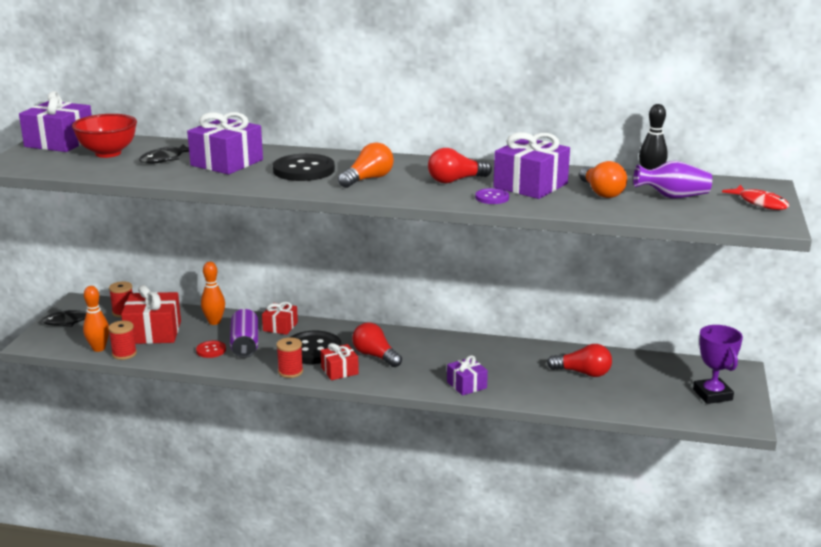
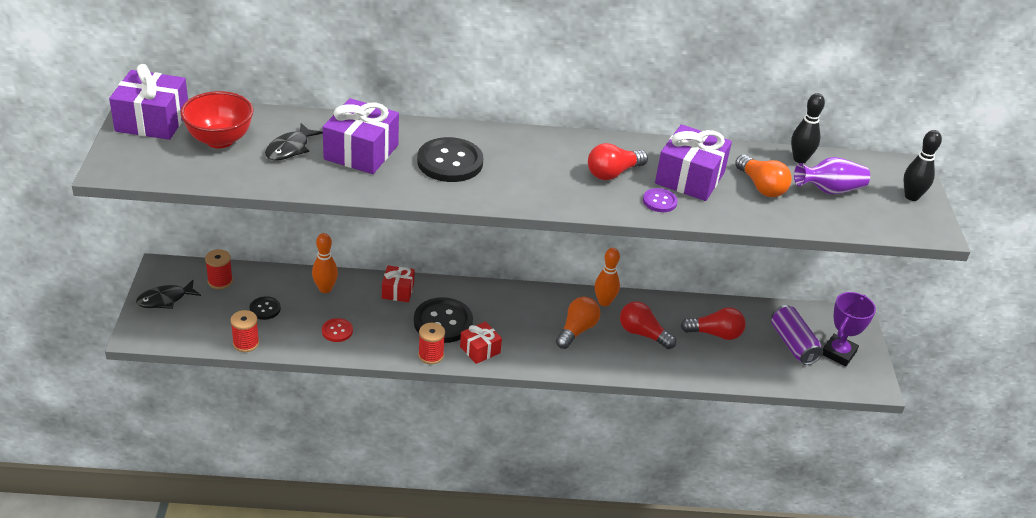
camera: 15 degrees left, 15 degrees up
(99, 348) = (214, 337): orange bowling pin -> orange bowling pin (604, 302)
(153, 332) = (265, 309): red gift -> black button
(245, 344) = (370, 319): purple can -> purple can (793, 344)
(368, 179) = (524, 175): orange light bulb -> orange light bulb (577, 330)
(375, 356) = (509, 326): red light bulb -> red light bulb (642, 334)
(466, 385) = (610, 359): purple gift -> none
(712, 395) = (838, 353): purple trophy -> purple trophy turned 60 degrees clockwise
(760, 203) = (911, 196): red fish -> black bowling pin

